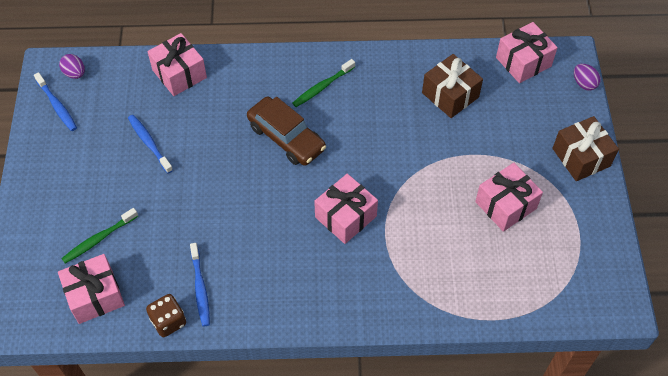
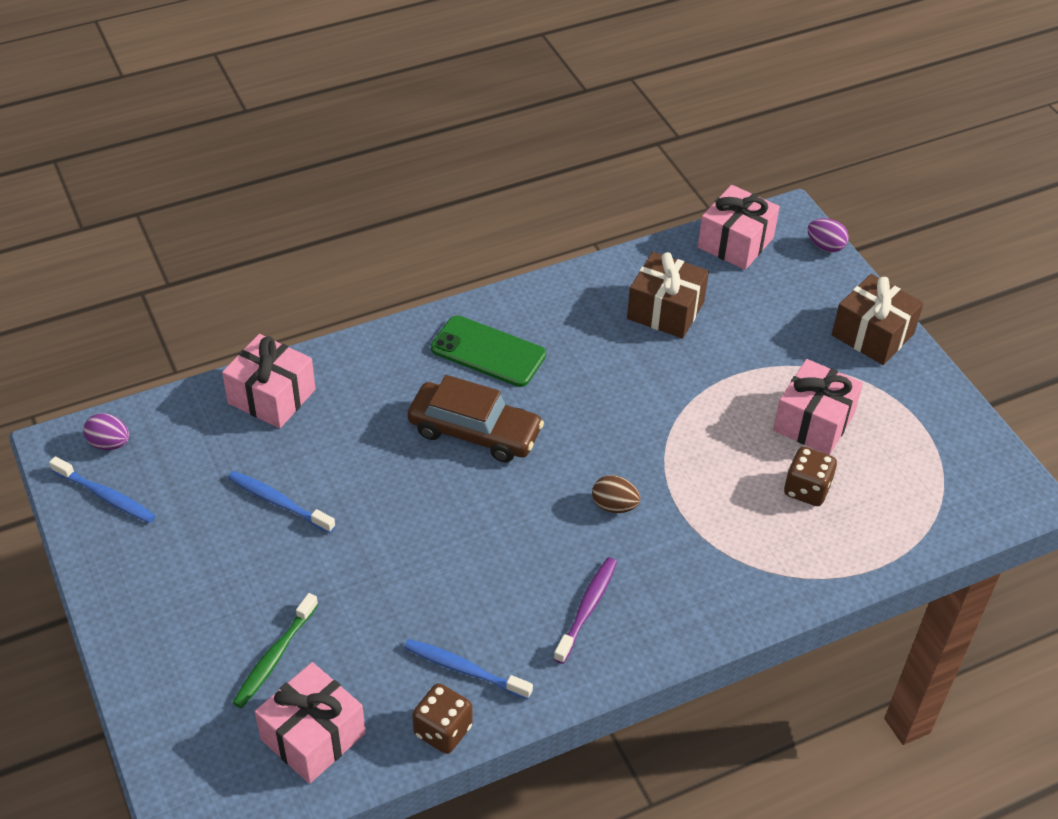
camera: 25 degrees left, 10 degrees down
(200, 288) = (464, 669): blue toothbrush -> blue toothbrush turned 150 degrees clockwise
(293, 277) = (587, 608): none -> purple toothbrush
(322, 87) = (488, 352): green toothbrush -> green phone
(345, 216) = (614, 506): pink gift -> brown egg
(475, 250) = (806, 489): none -> brown dice

